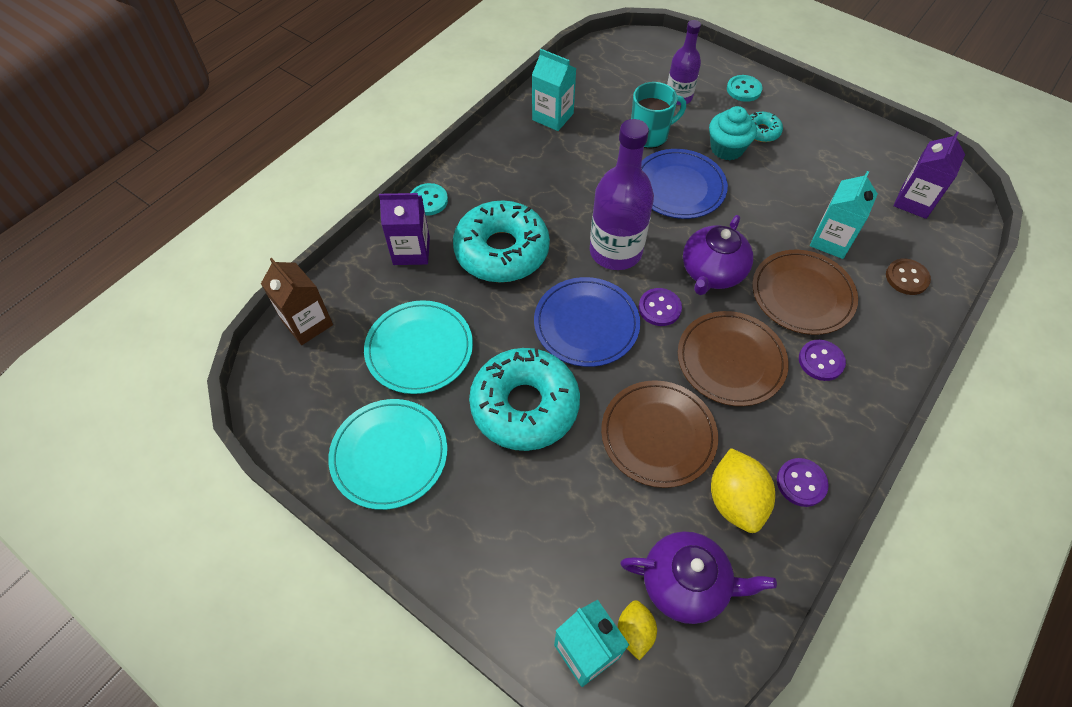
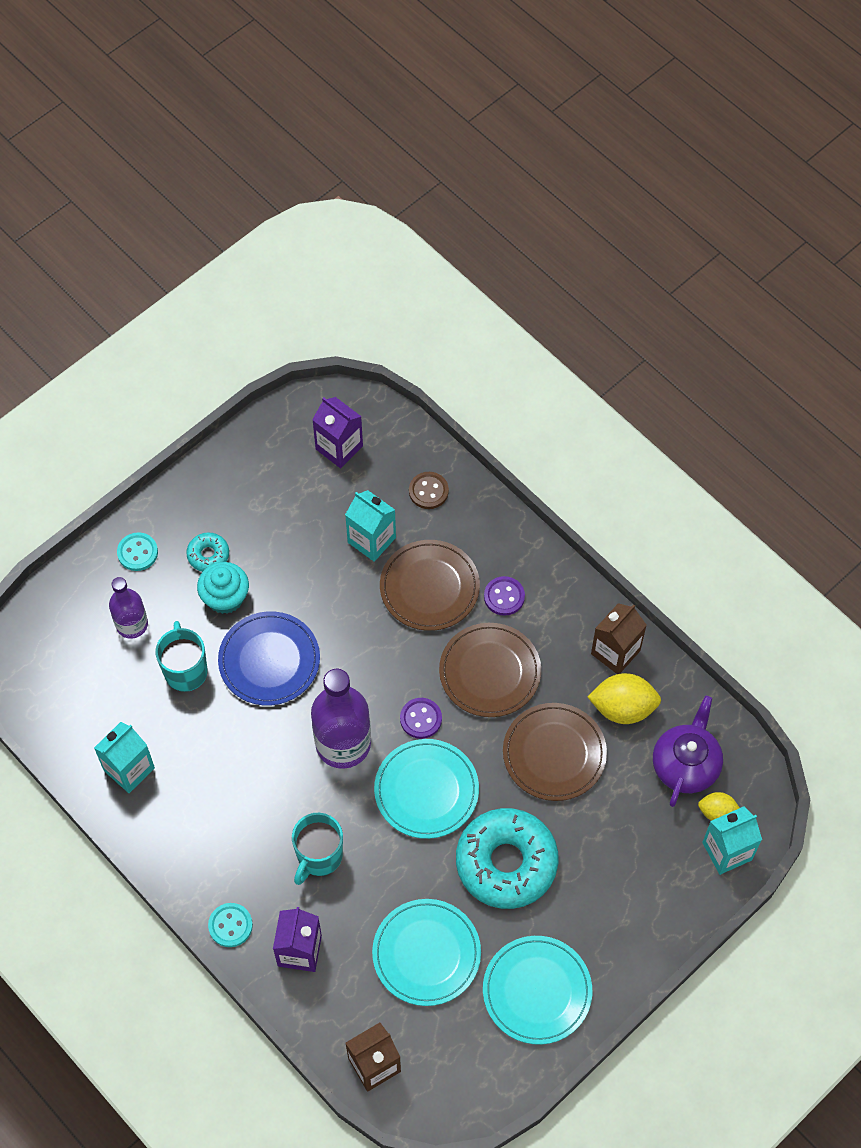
camera: 80 degrees left, 5 degrees up
(501, 251) = (319, 856): turquoise donut -> turquoise mug
(586, 324) = (426, 790): blue plate -> turquoise plate
(712, 272) = (388, 660): purple teapot -> none
(801, 483) = (615, 652): purple button -> brown carton

